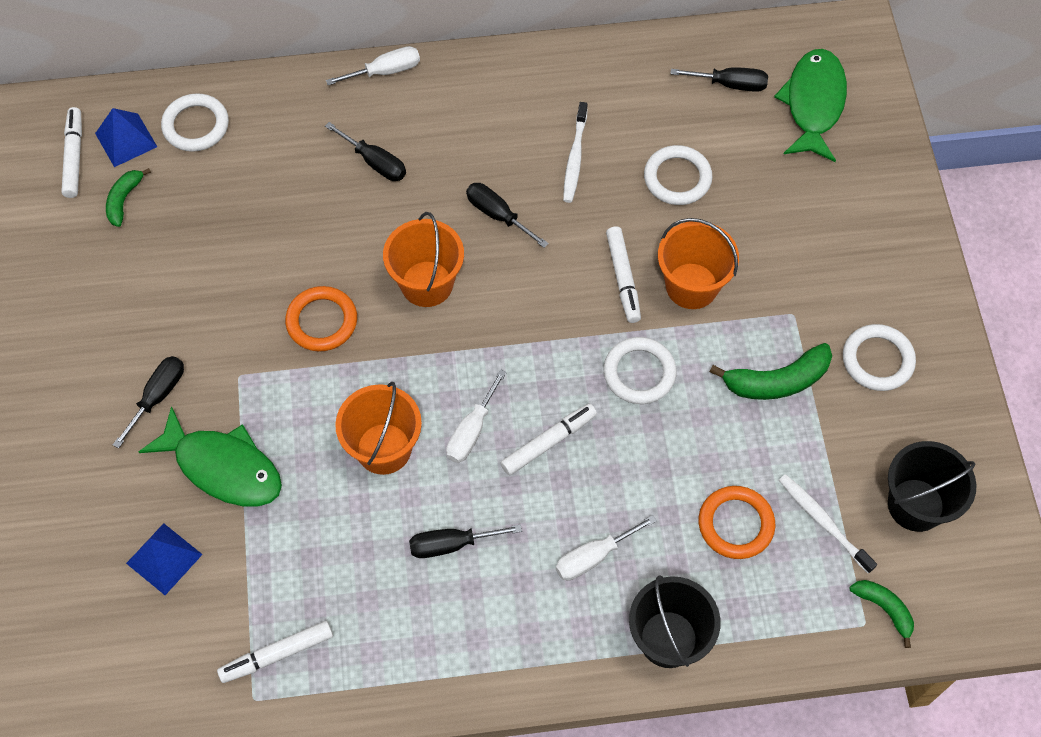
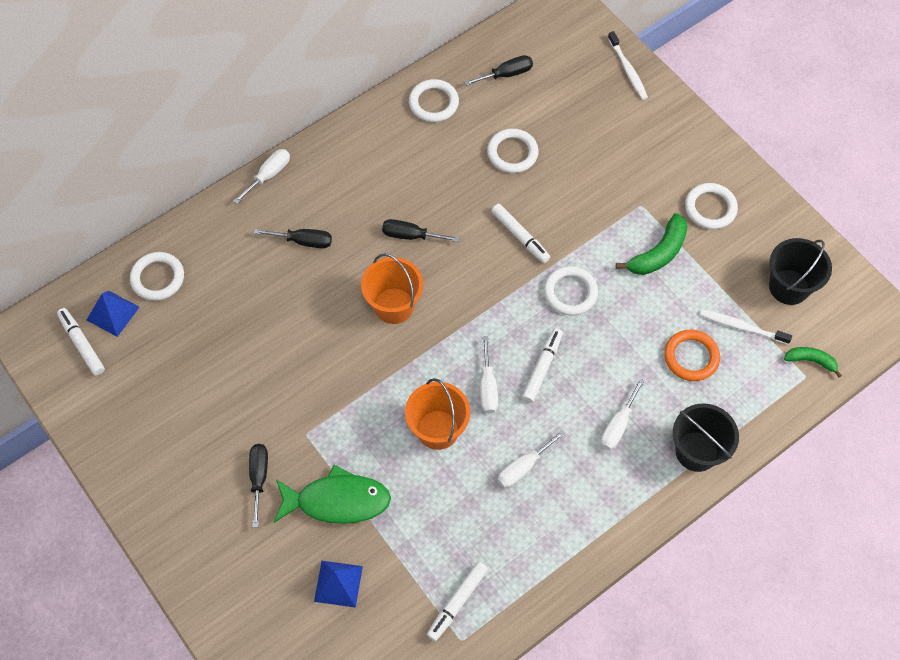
camera: 30 degrees left, 0 degrees up
(124, 200) = (141, 356): green banana -> none
(322, 321) = (339, 367): orange ring -> none
(451, 544) = (523, 467): black screwdriver -> white screwdriver
(575, 158) = (437, 172): white toothbrush -> white toothbrush (628, 70)
(623, 78) = (433, 103): none -> white ring
(691, 286) = (567, 219): orange bucket -> none
(813, 104) = (567, 62): green fish -> none

